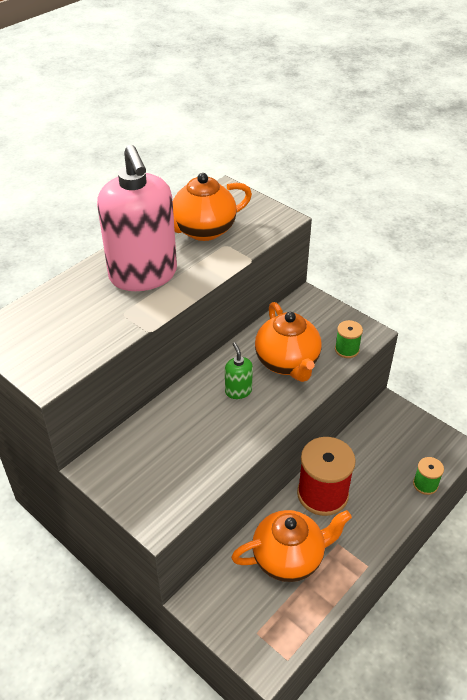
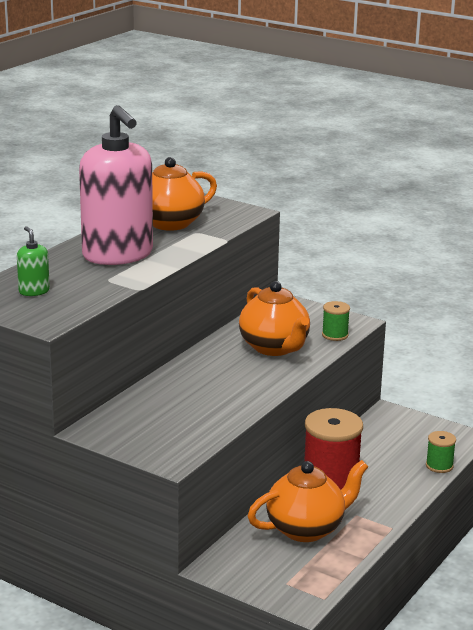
camera: 10 degrees left, 20 degrees down
(238, 391) = (228, 370): green soap dispenser -> green soap dispenser (34, 291)

